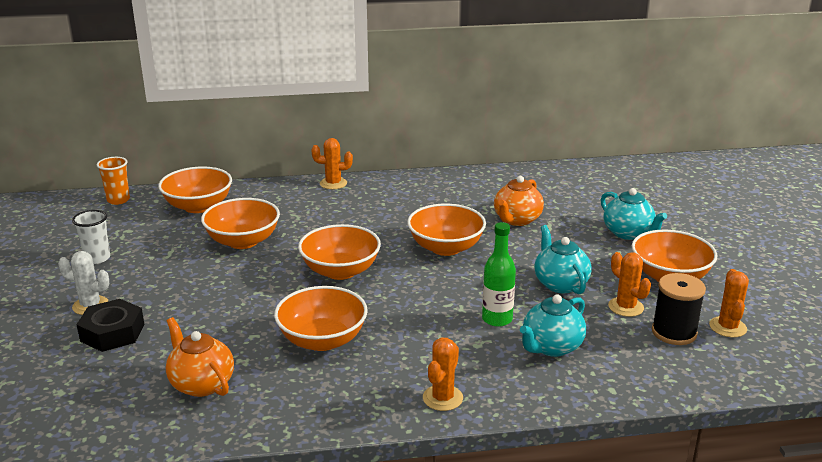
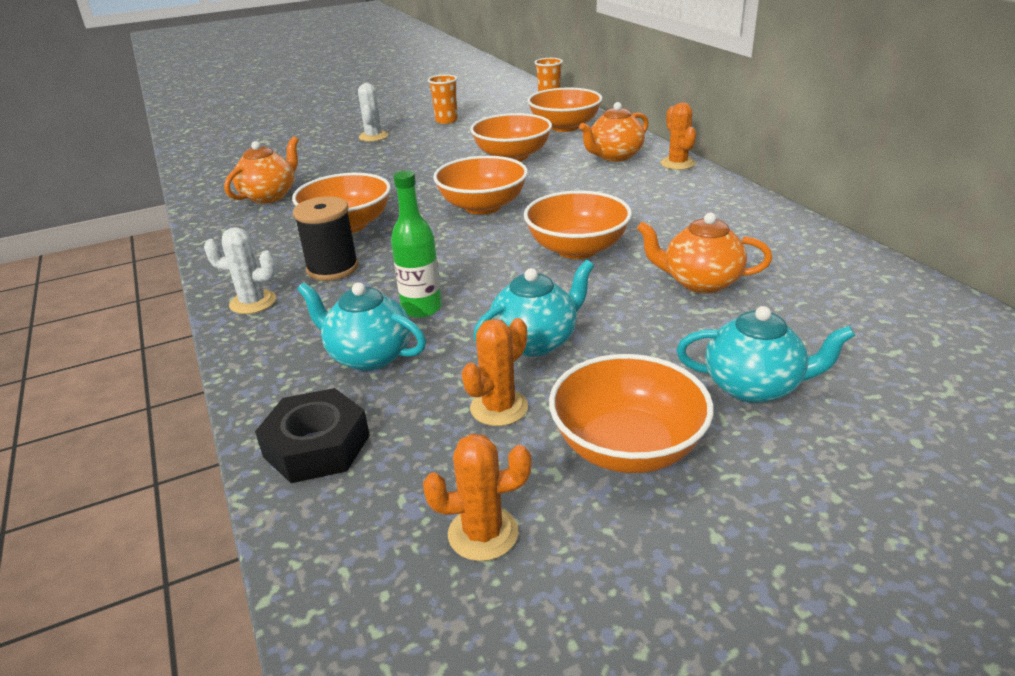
camera: 75 degrees right, 5 degrees up
(97, 258) = (446, 120): white cup -> orange cup
(112, 332) = (337, 152): black nut -> black nut (317, 446)
(293, 201) = (614, 156): none -> orange teapot
(442, 398) = (253, 302): orange cactus -> white cactus
(628, 233) = (754, 386): turquoise teapot -> turquoise teapot turned 120 degrees counterclockwise
(674, 332) = (442, 465): black spool -> black spool (332, 268)

